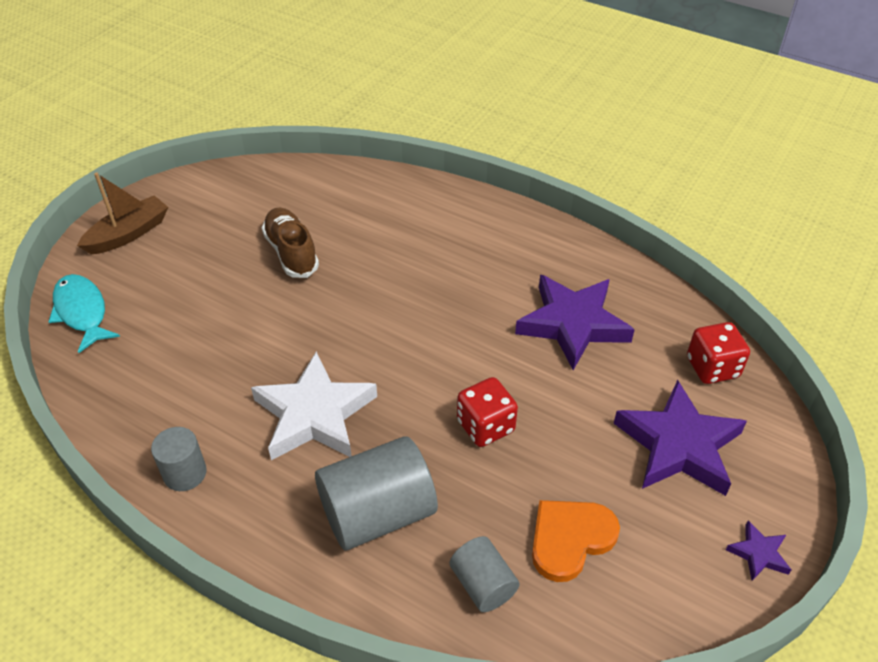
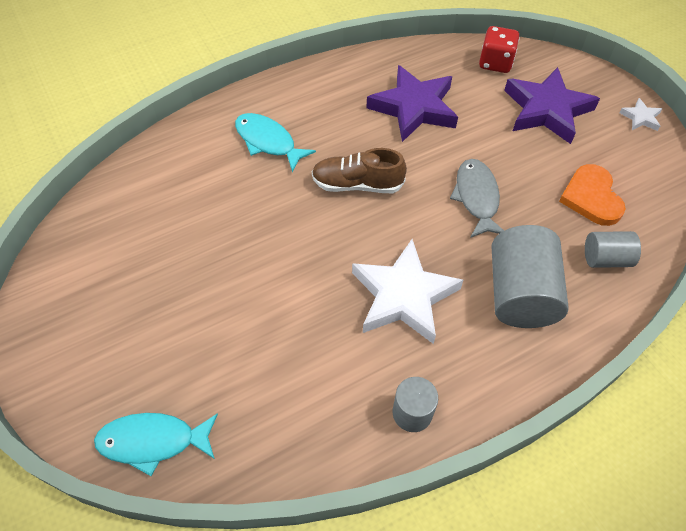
camera: 60 degrees left, 10 degrees up
(128, 234) = (69, 364): brown boat -> none
(291, 253) = (207, 241): brown shoe -> brown shoe (357, 184)
(434, 238) = (268, 142): none -> turquoise fish
(485, 426) = (476, 197): red dice -> grey fish
(758, 553) = (640, 118): purple star -> white star

